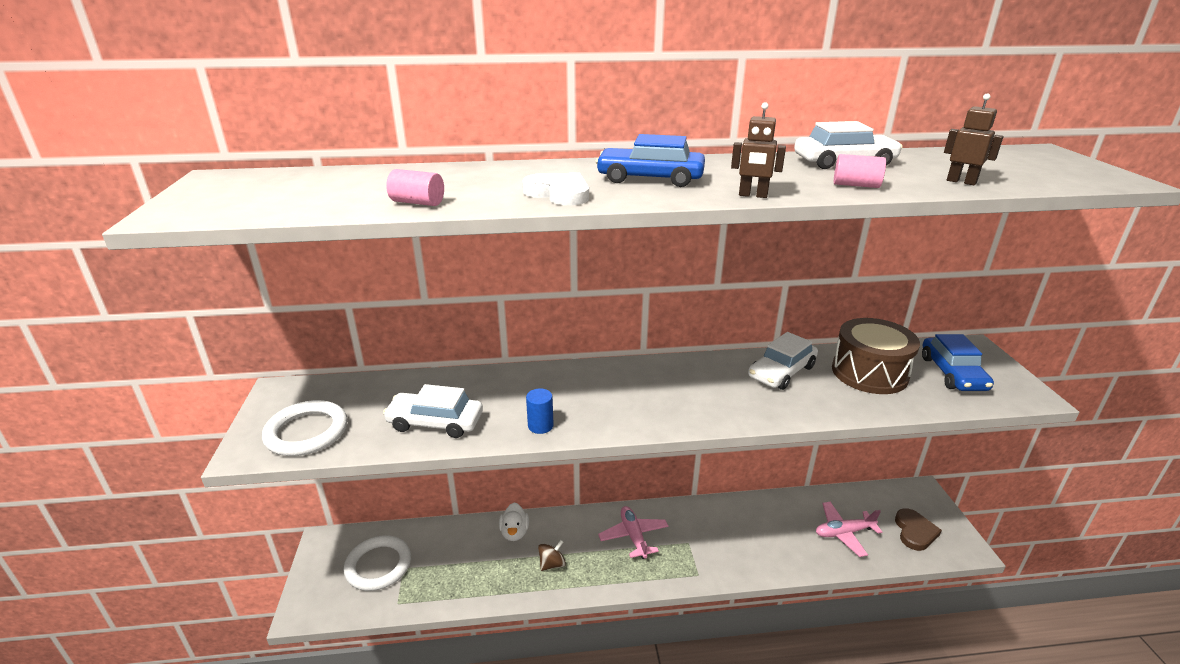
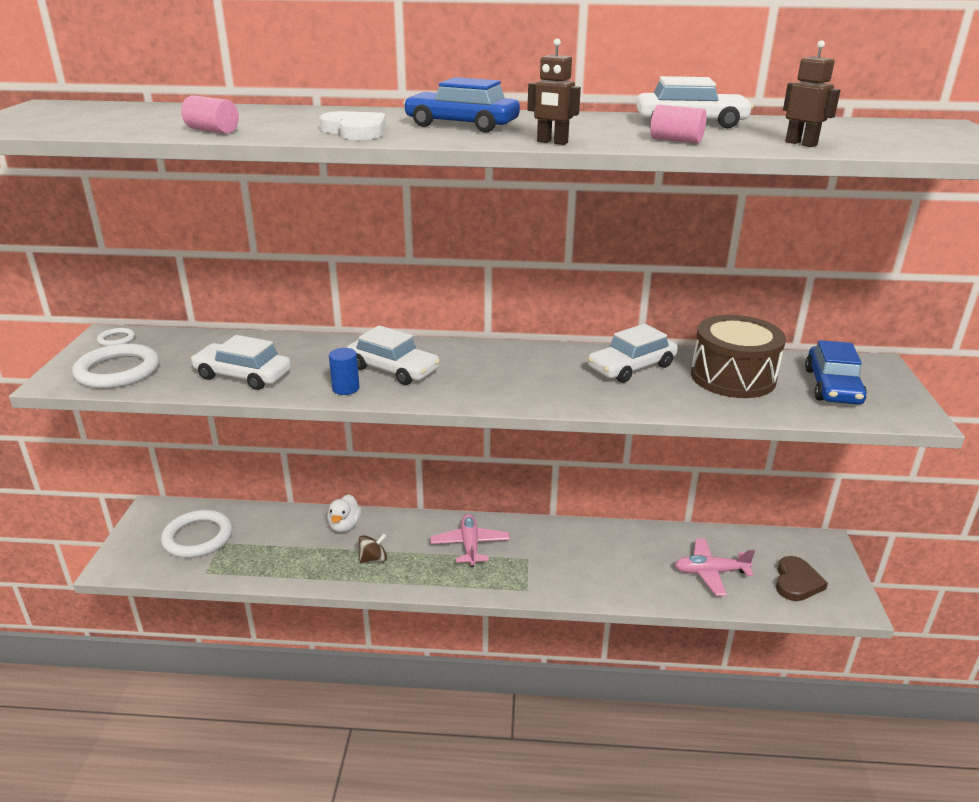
camera: 10 degrees right, 0 degrees up
(291, 394) = (116, 339): none -> white ring
(574, 398) = (393, 369): none -> white car

